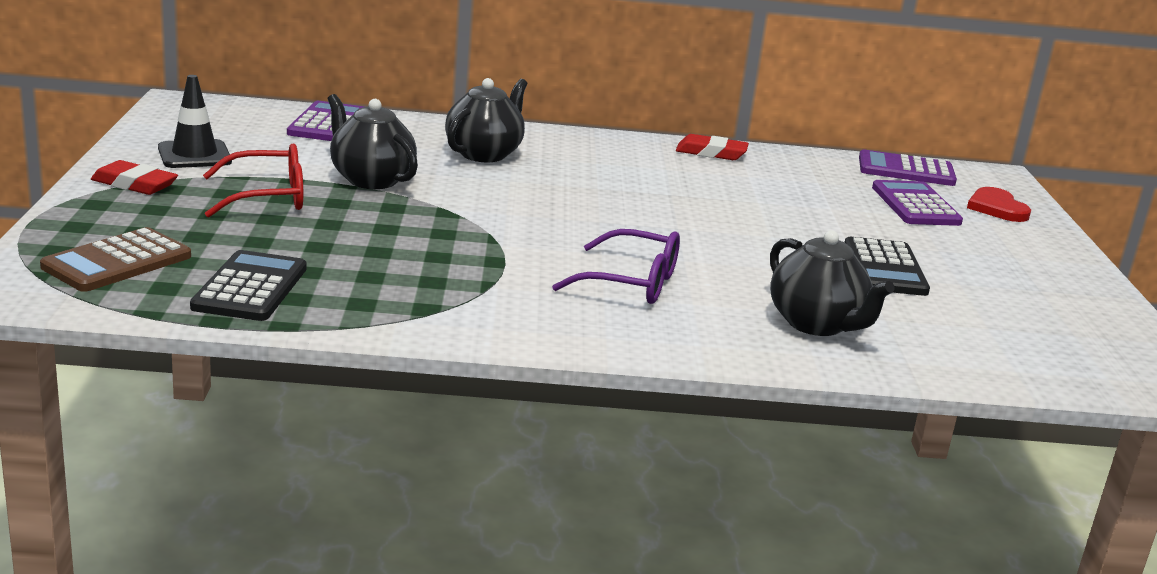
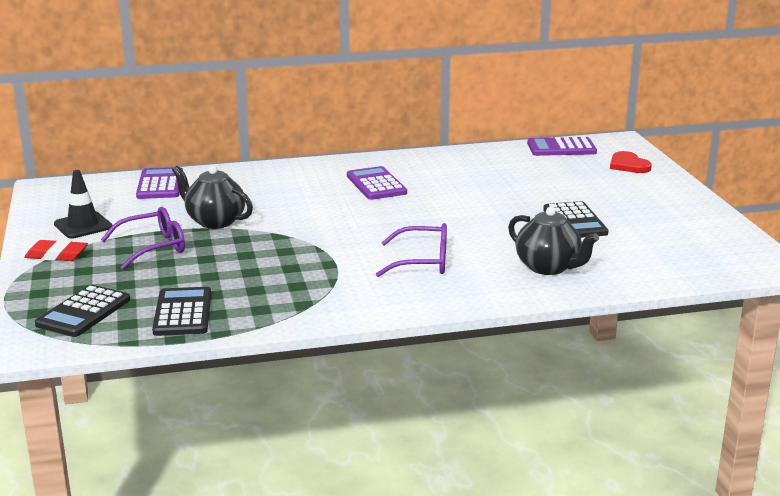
camera: 10 degrees left, 0 degrees up
(117, 262) = (84, 312): brown calculator -> black calculator
(267, 197) = (153, 247): red glasses -> purple glasses
(484, 154) = (280, 188): black teapot -> none
(711, 153) = (430, 159): red eraser -> none
(915, 205) = (577, 173): purple calculator -> purple calculator (376, 184)

